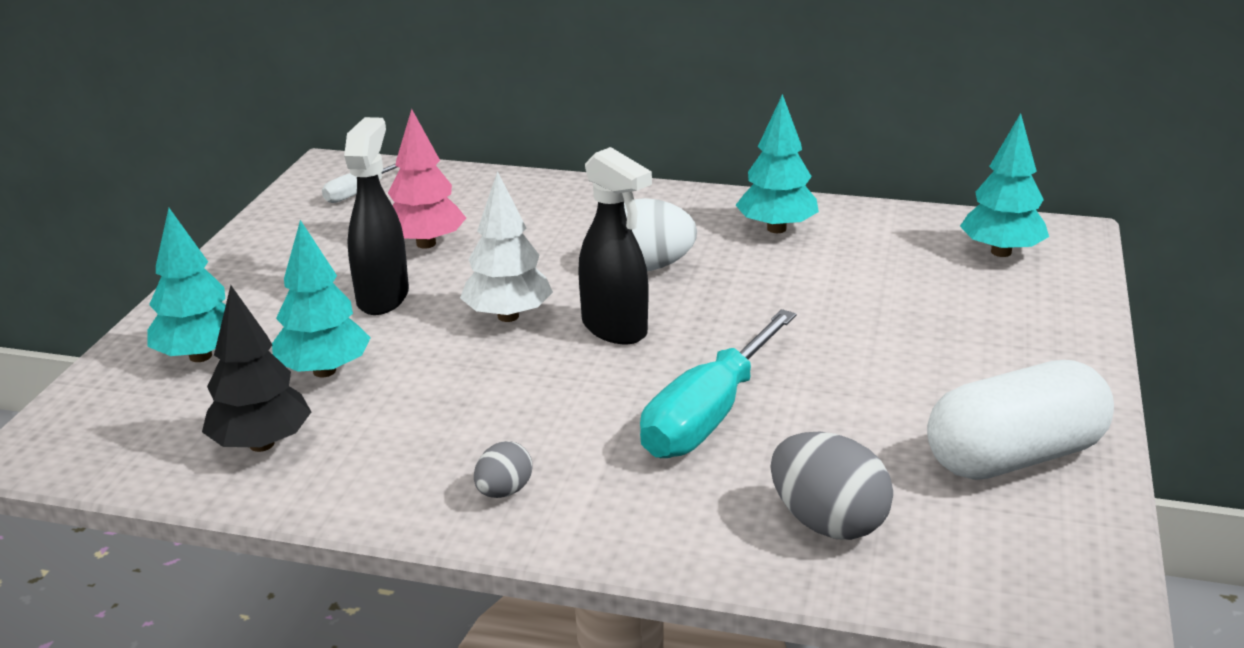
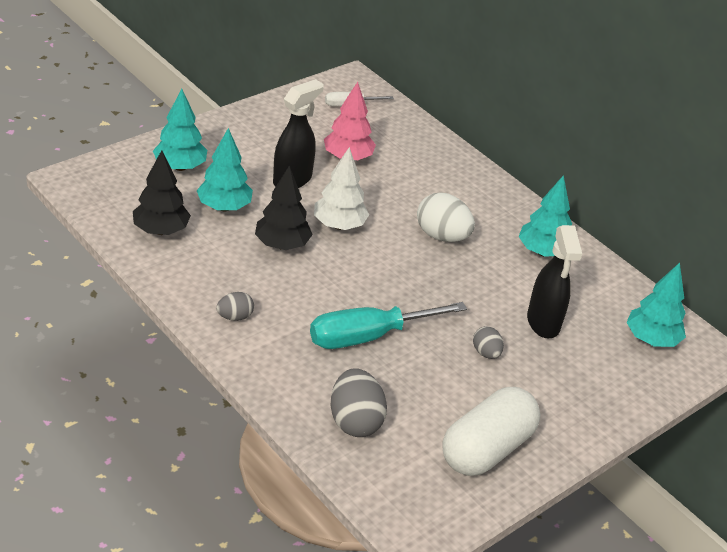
camera: 30 degrees right, 10 degrees up
(461, 373) = (282, 245): none -> black tree
(615, 329) = (382, 263): black spray bottle -> black spray bottle (543, 323)
(864, 356) = (486, 353): none -> grey egg
(1014, 457) = (486, 449): white capsule -> white capsule turned 60 degrees counterclockwise

